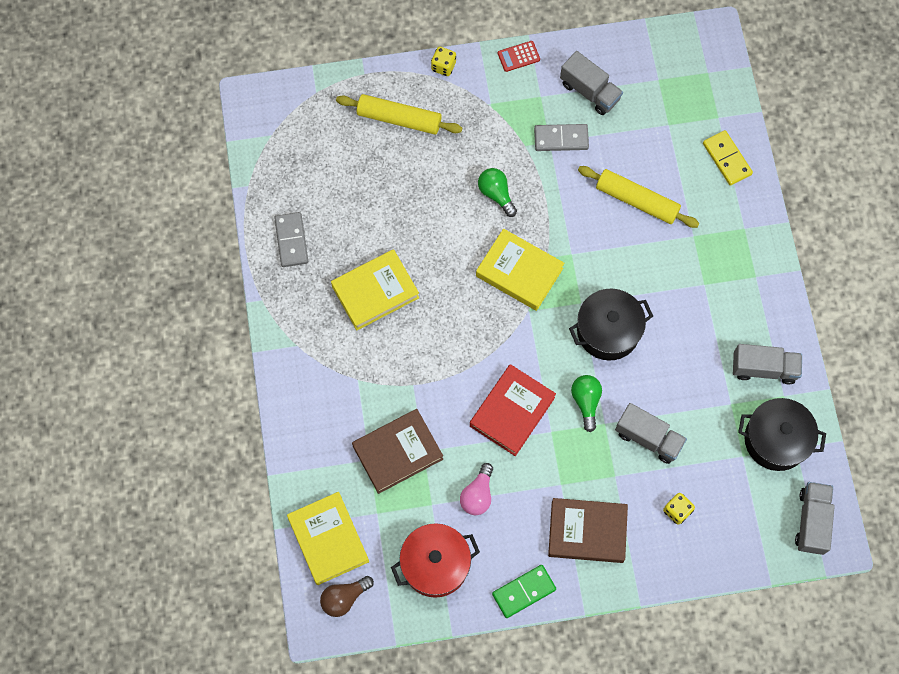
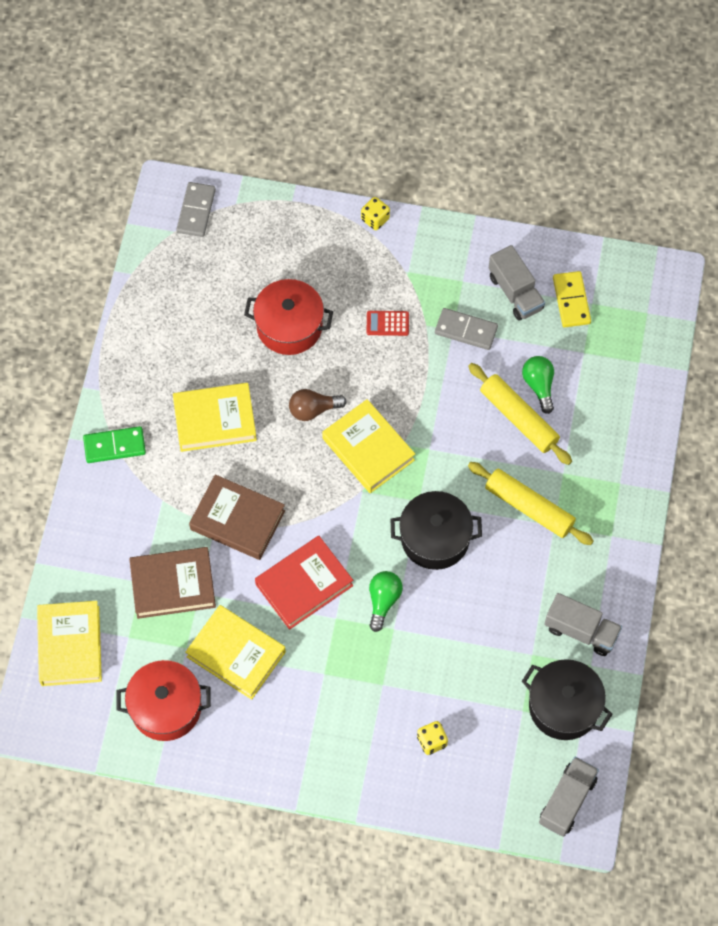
camera: 20 degrees right, 5 degrees down
(291, 240) = (152, 342): grey domino -> grey domino (196, 211)
(344, 598) = (63, 708): brown light bulb -> brown light bulb (313, 409)
(399, 119) = (309, 257): yellow rolling pin -> yellow rolling pin (529, 507)
(407, 186) = (289, 326): none -> red pot
(478, 495) = (236, 654): pink light bulb -> yellow book
(496, 194) = (376, 364): green light bulb -> green light bulb (539, 386)
(518, 56) = (456, 233): red calculator -> red calculator (387, 323)
(523, 591) = (243, 765): green domino -> green domino (114, 446)
(587, 532) = (331, 729): brown book -> brown book (237, 520)
(648, 438) = (432, 659): grey truck -> none
(727, 159) = (630, 407): yellow domino -> yellow domino (571, 300)

